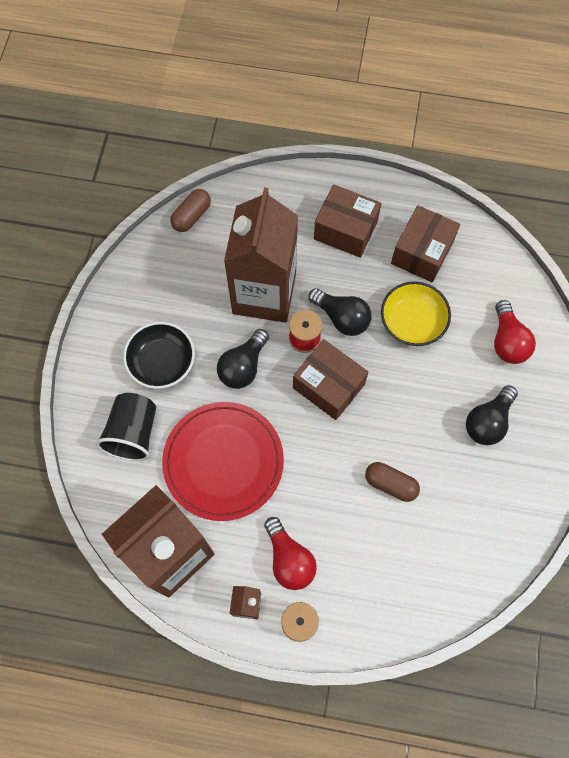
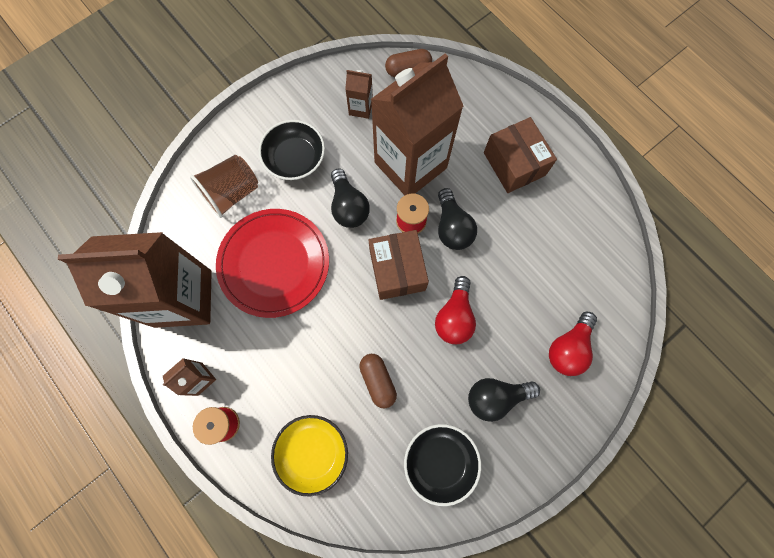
camera: 40 degrees right, 5 degrees up
(133, 433) = (232, 193): black cup -> brown cup
(180, 277) = (360, 108): none -> brown carton
(243, 366) = (348, 206): black light bulb -> black light bulb turned 90 degrees counterclockwise
(289, 559) = (257, 372): red light bulb -> red light bulb (454, 316)
(412, 321) = (505, 272): yellow bowl -> yellow bowl (312, 452)
(422, 252) = (560, 226): brown box -> none
(490, 504) = (440, 461): none -> black bowl

